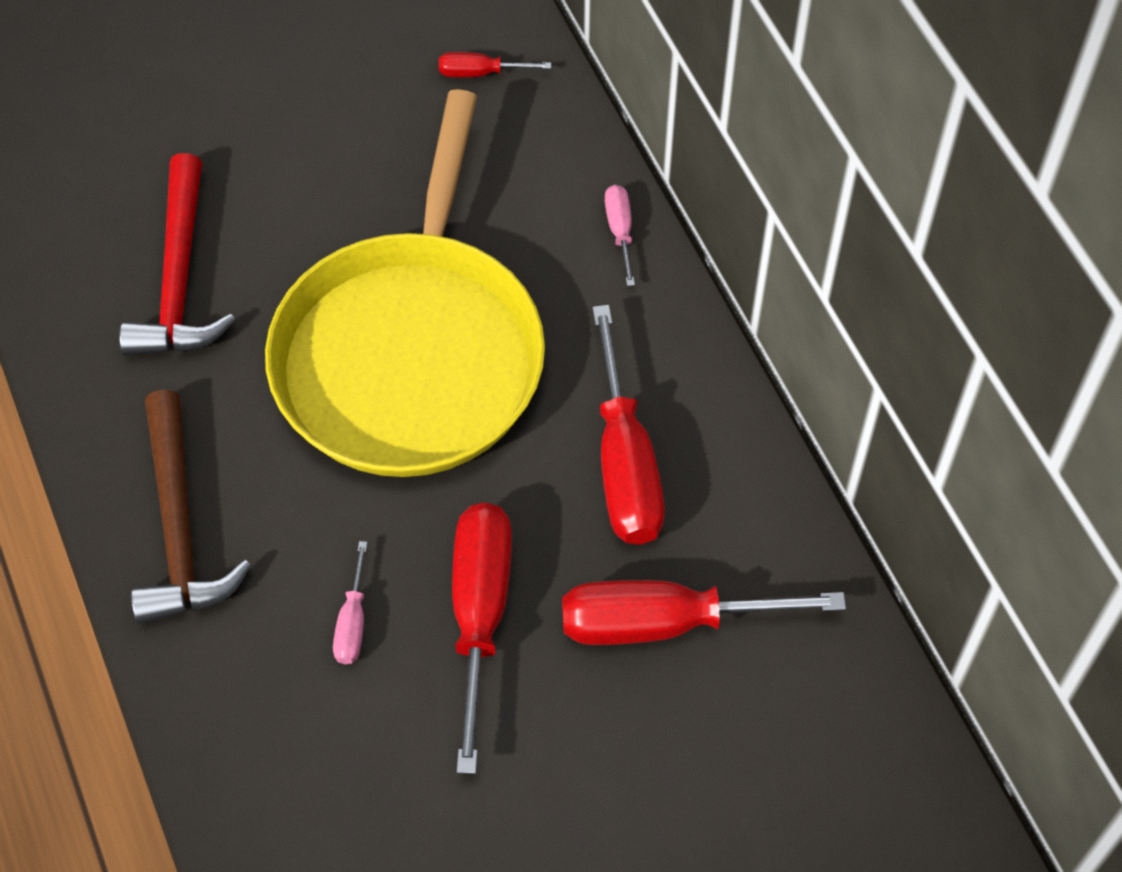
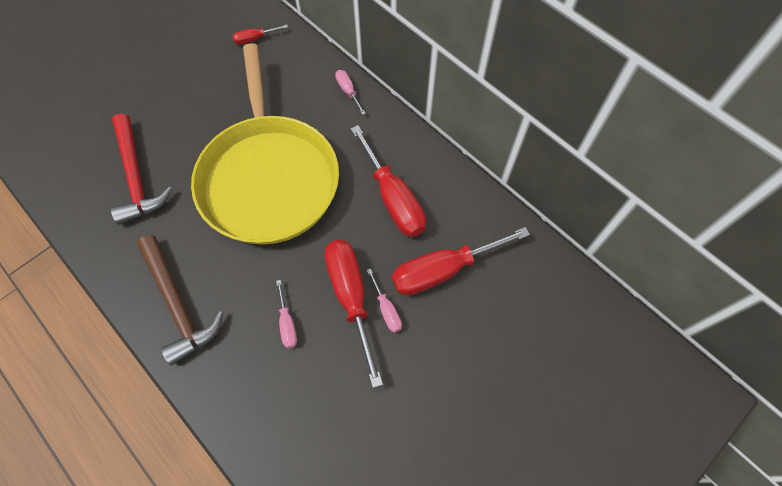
camera: 20 degrees left, 5 degrees up
(534, 656) = (386, 309): none -> pink screwdriver

